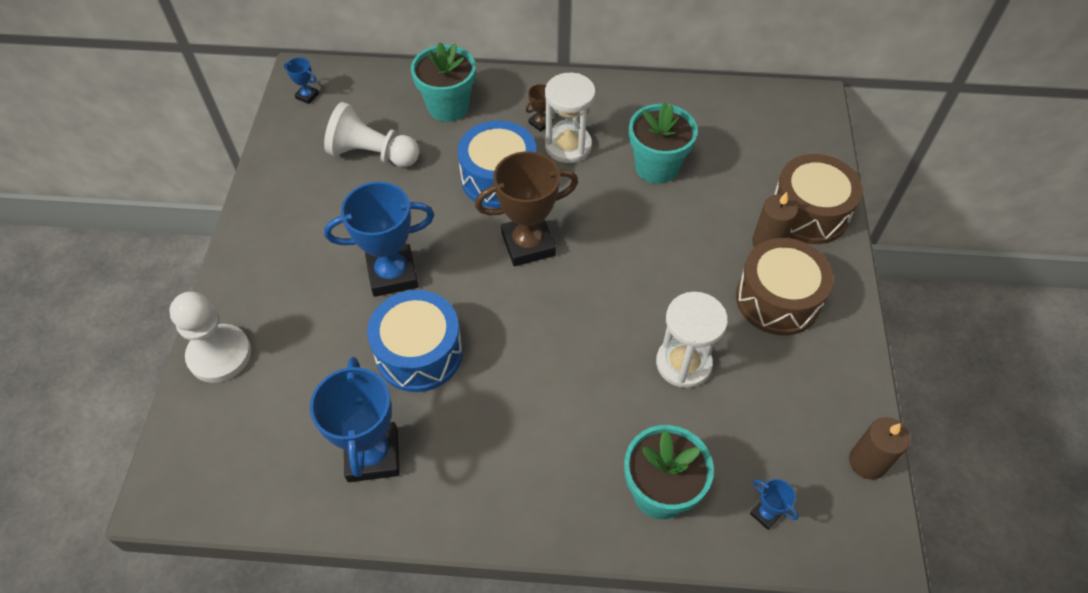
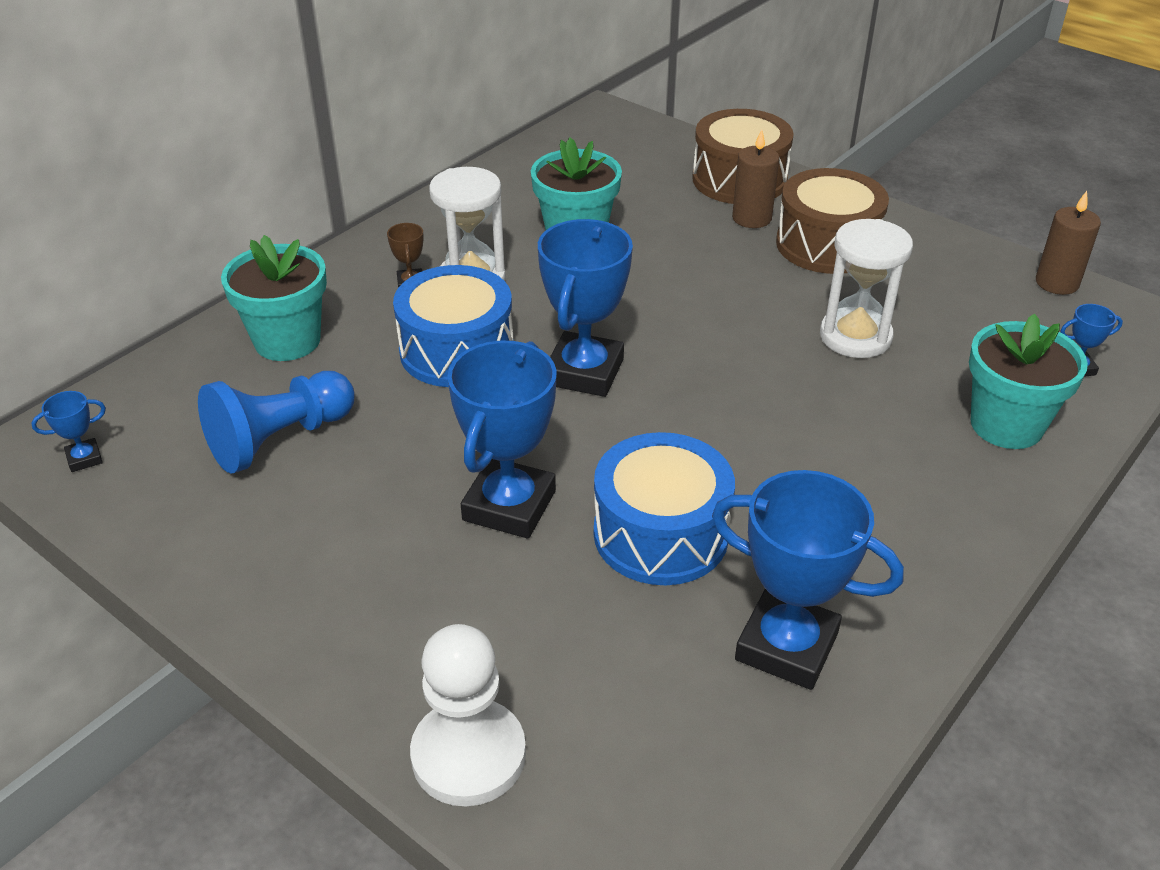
camera: 55 degrees left, 15 degrees down
(372, 154) = (280, 439): white pawn -> blue pawn
(528, 244) = (584, 372): brown trophy -> blue trophy

